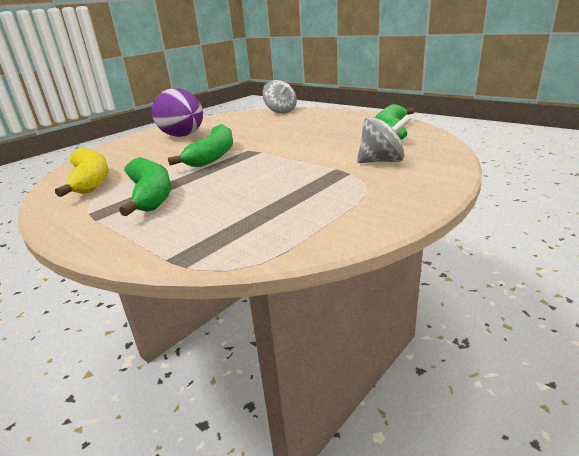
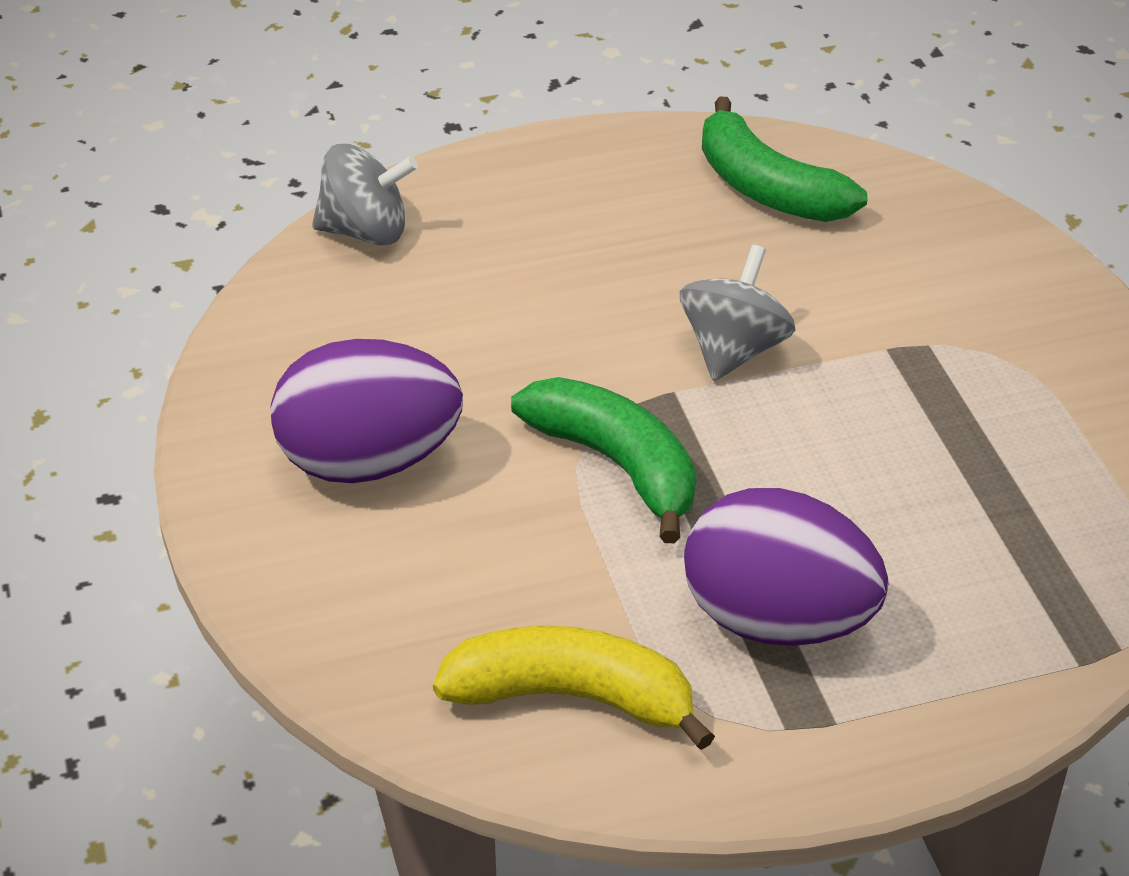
camera: 60 degrees left, 15 degrees up
(151, 195) = (777, 620): green banana -> purple egg
(382, 161) = (913, 284): grey spinning top -> grey spinning top (733, 350)

